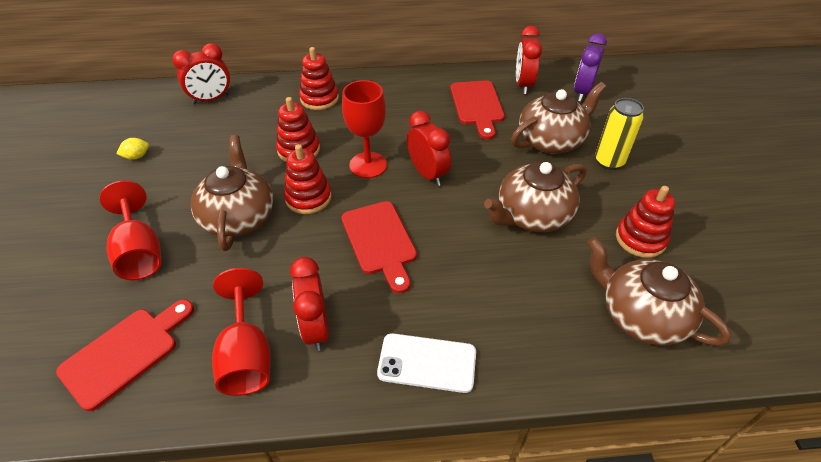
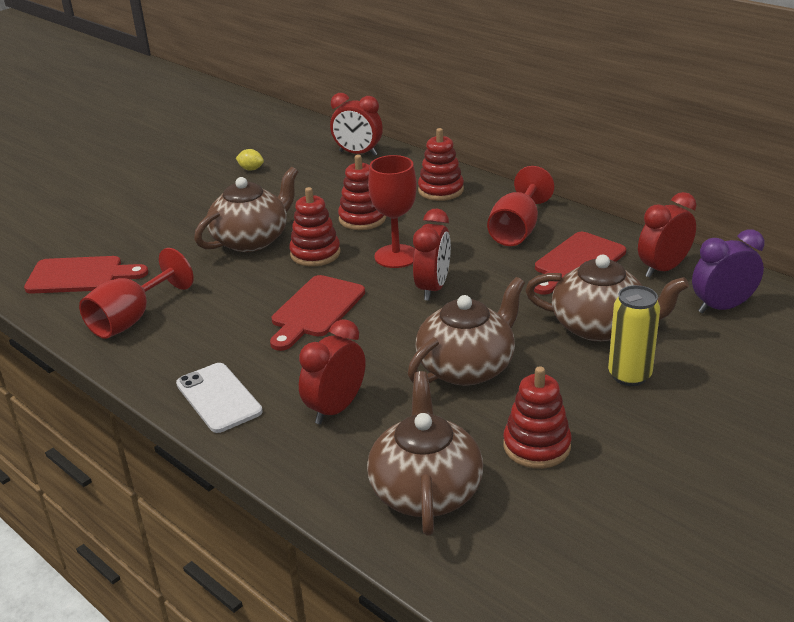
camera: 50 degrees right, 15 degrees down
(140, 252) = (166, 227): red goblet -> red goblet (517, 230)
(316, 328) = (190, 332): red clock -> red clock (336, 408)
(532, 215) = (467, 367): brown teapot -> brown teapot turned 120 degrees clockwise

